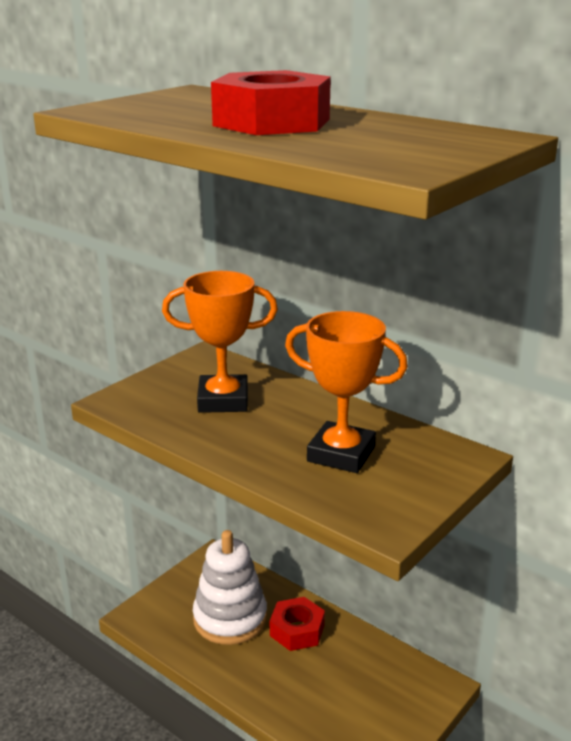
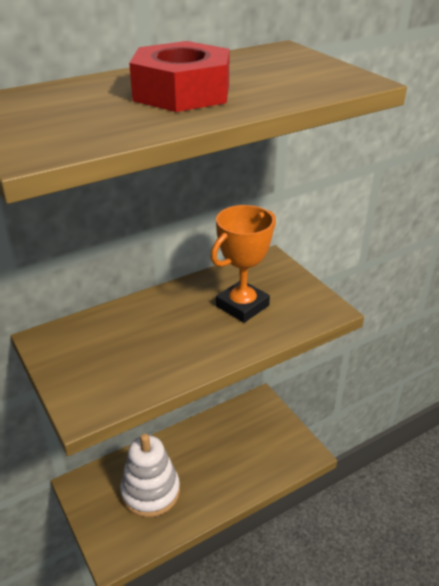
camera: 70 degrees left, 10 degrees up
(223, 400) = (131, 344): orange trophy -> none
(297, 630) = (183, 454): red nut -> none

